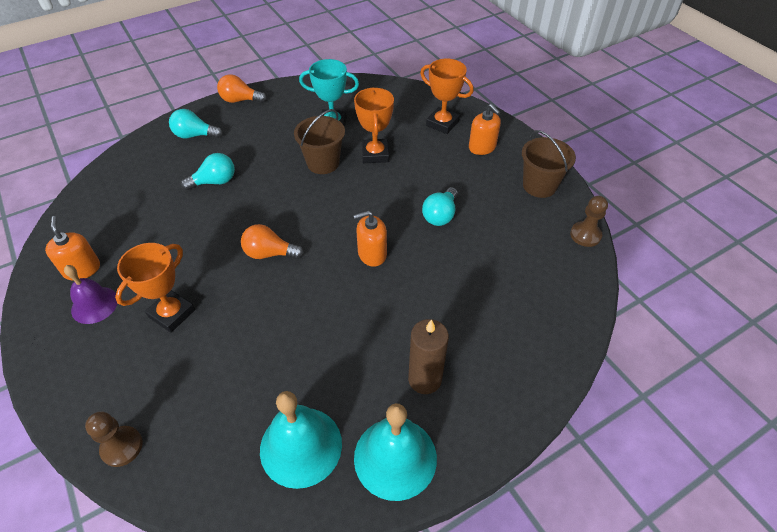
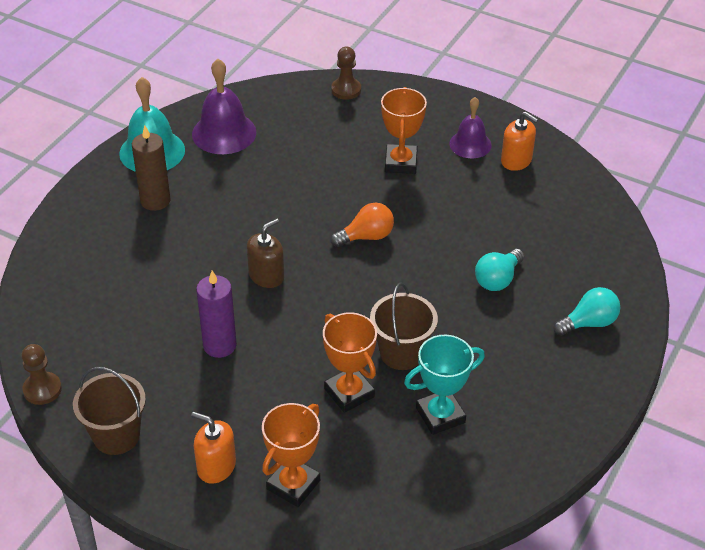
camera: 150 degrees right, 5 degrees down
(240, 100) = (598, 399): orange light bulb -> none
(301, 446) = (224, 133): turquoise bell -> purple bell
(372, 254) = (266, 276): orange soap dispenser -> brown soap dispenser
(440, 215) = (219, 345): turquoise light bulb -> purple candle
(442, 123) = (293, 485): orange trophy -> orange trophy turned 60 degrees counterclockwise

